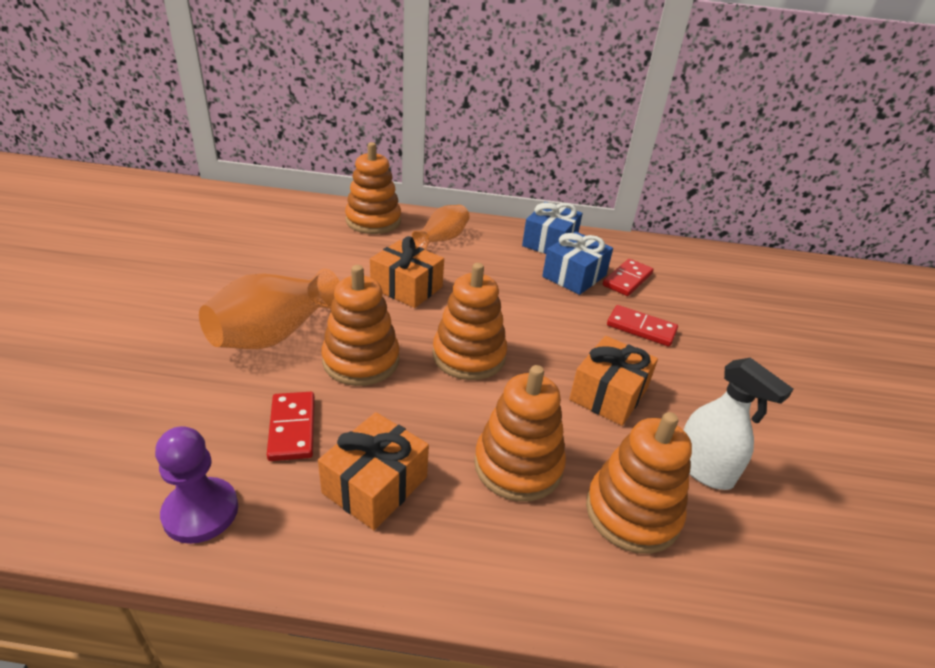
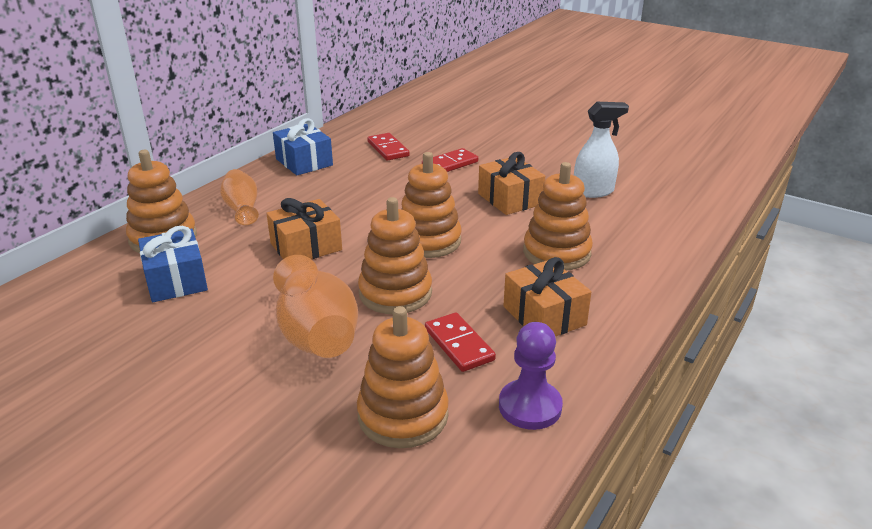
camera: 60 degrees left, 5 degrees down
(292, 428) = (459, 344): red domino -> red domino turned 45 degrees clockwise
(574, 276) = (363, 167): blue gift -> blue gift (176, 280)
(632, 512) = (615, 225): orange stacking toy -> orange stacking toy (403, 415)

